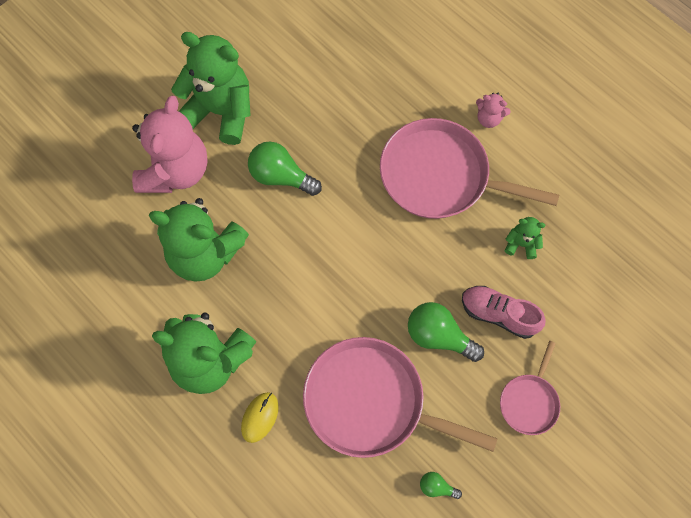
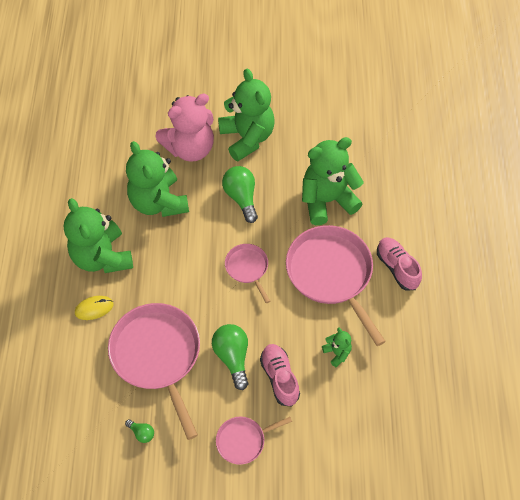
camera: 45 degrees right, 10 degrees down
(361, 239) = (247, 268): none -> pink pan
(362, 109) = (327, 200): none -> green teddy bear
(436, 487) = (142, 433): green light bulb -> green light bulb turned 150 degrees clockwise
(488, 118) = (397, 268): pink teddy bear -> pink shoe

